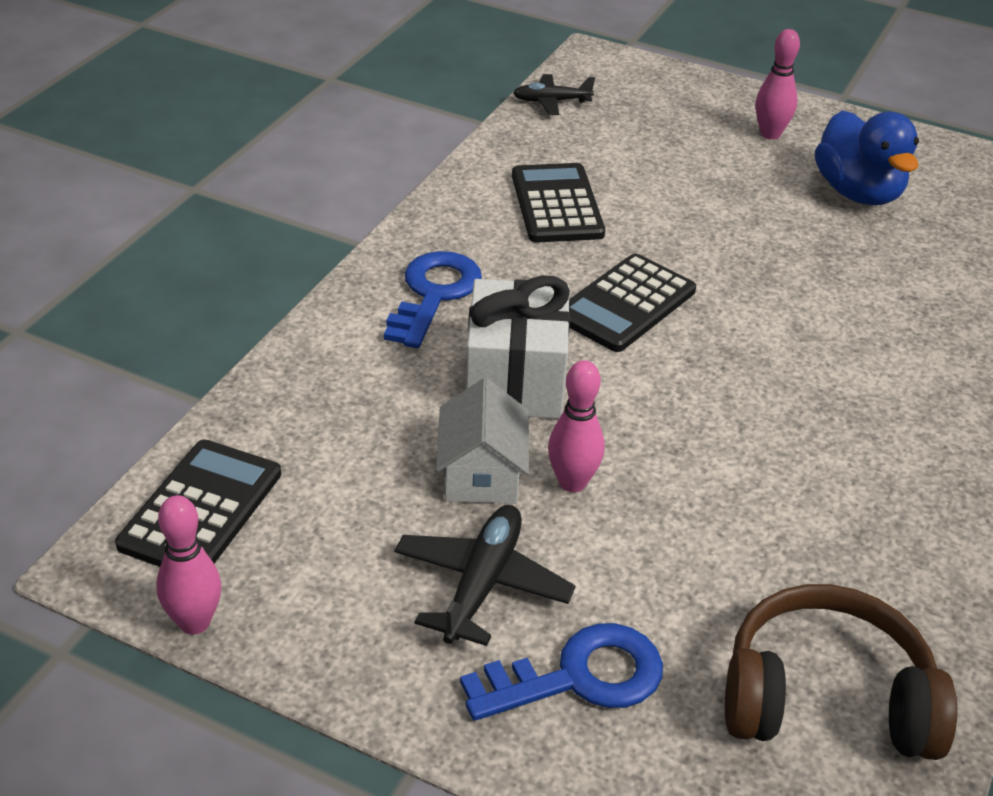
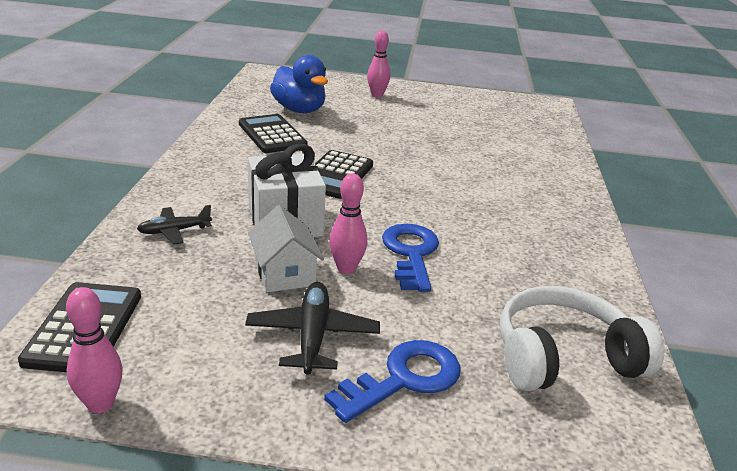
camera: 20 degrees left, 10 degrees down
(433, 294) = (213, 184): blue key -> blue key (411, 253)
(551, 101) = (248, 91): black plane -> black plane (174, 231)
(826, 699) = (564, 358): brown headphones -> white headphones
(858, 193) = (436, 114): blue duck -> blue duck (299, 110)

